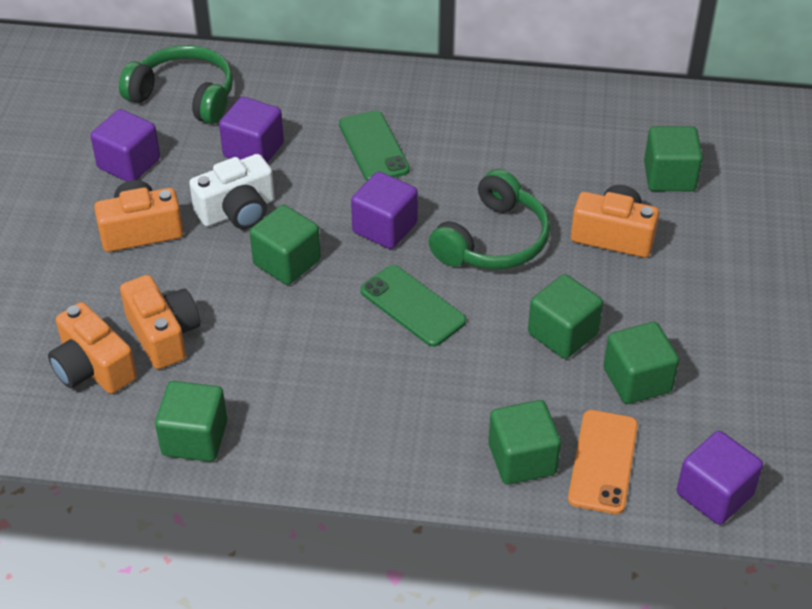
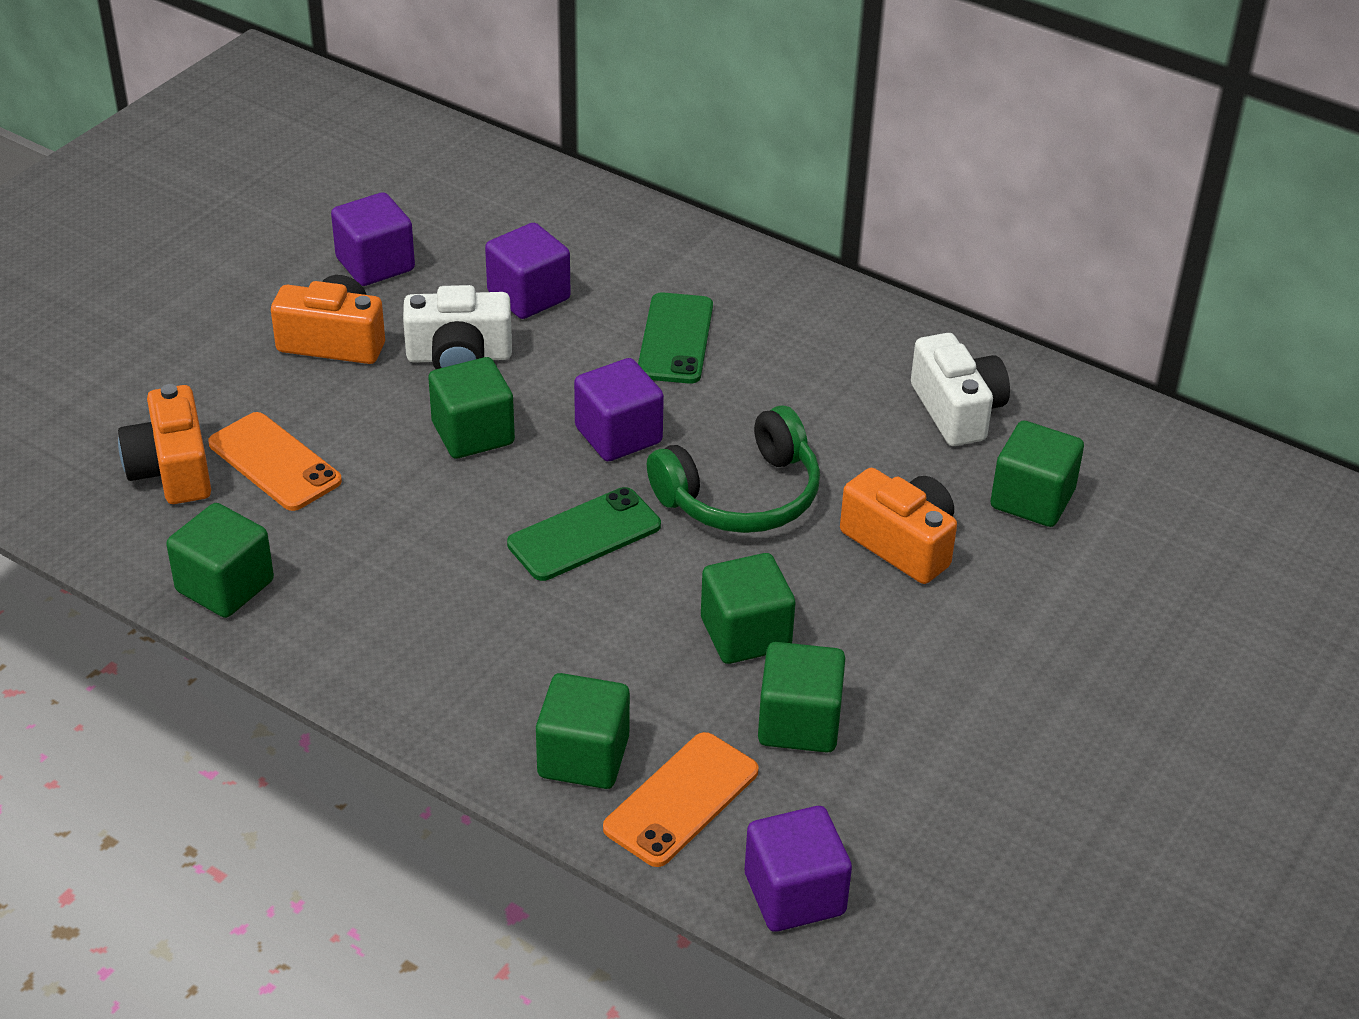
camera: 25 degrees right, 5 degrees down
(163, 334) = (274, 462): orange camera -> orange phone
(185, 95) = (495, 210): green headphones -> none
(412, 306) = (584, 535): green phone -> green phone turned 75 degrees clockwise
(584, 133) = (957, 410): none -> white camera

